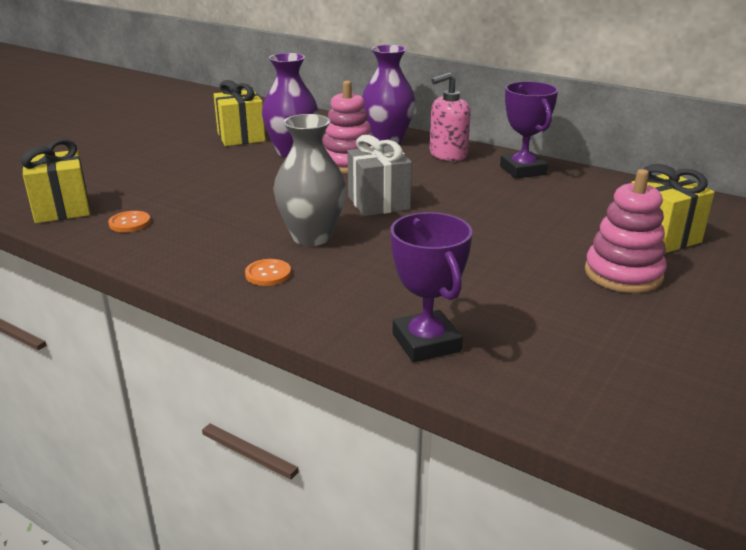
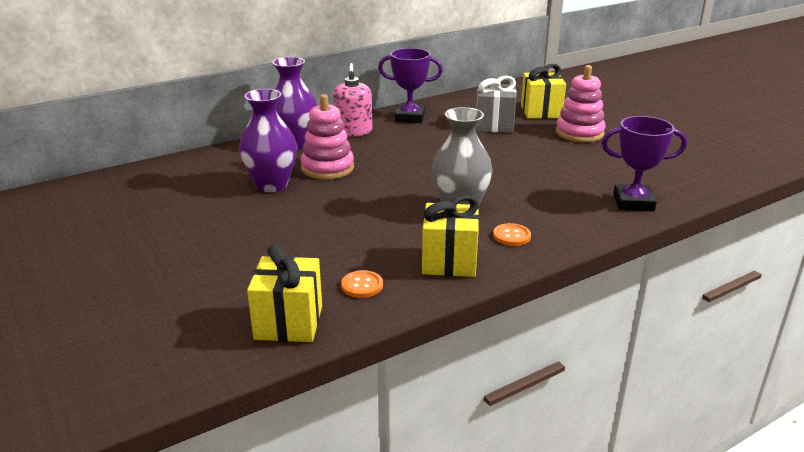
camera: 65 degrees left, 0 degrees up
(241, 137) = (199, 201): yellow gift -> yellow gift (449, 262)
(379, 203) = (420, 173): grey gift -> grey gift (494, 125)

